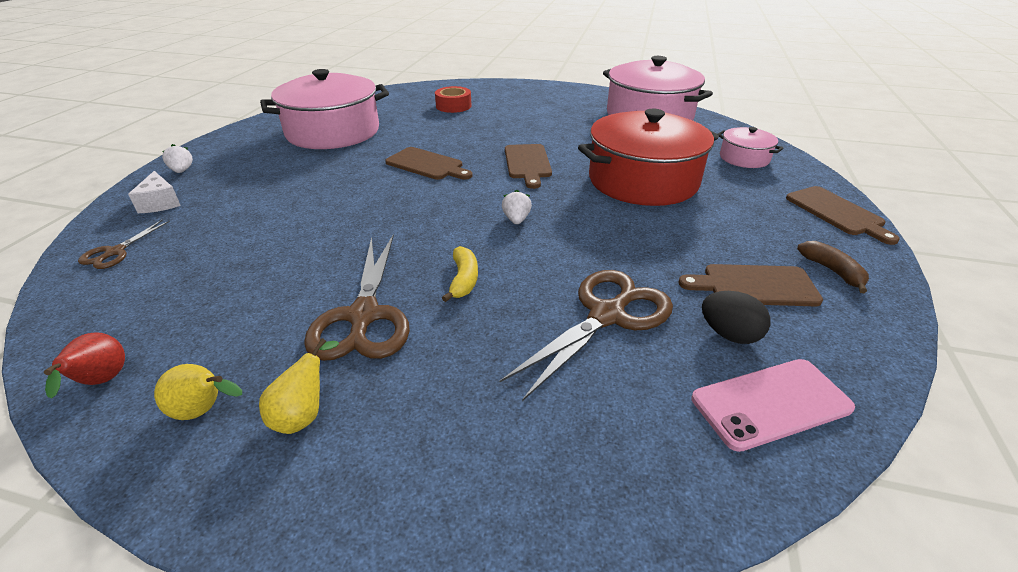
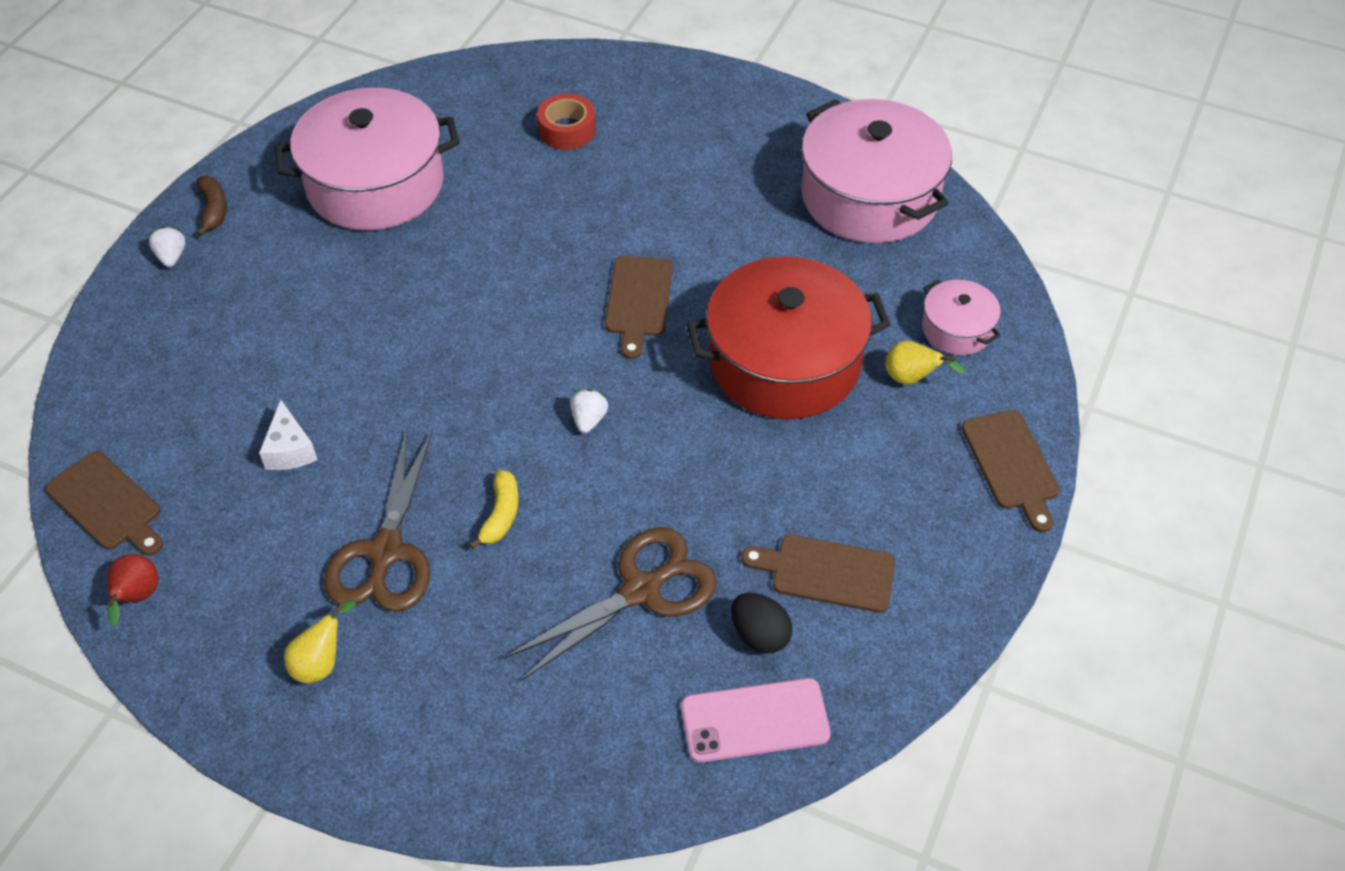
camera: 10 degrees right, 15 degrees up
(115, 252) = (116, 412): brown scissors -> none
(160, 203) = (153, 325): white cheese -> white cheese (290, 450)
(205, 411) = (234, 645): yellow pear -> yellow pear (912, 379)
(427, 165) = (498, 286): brown cutting board -> brown cutting board (107, 504)
(832, 271) = (933, 564): brown banana -> brown banana (214, 210)

